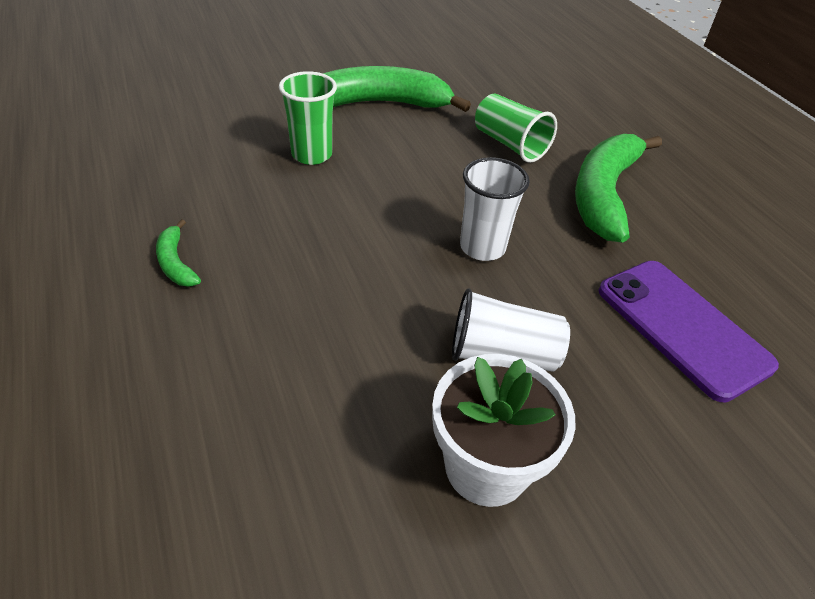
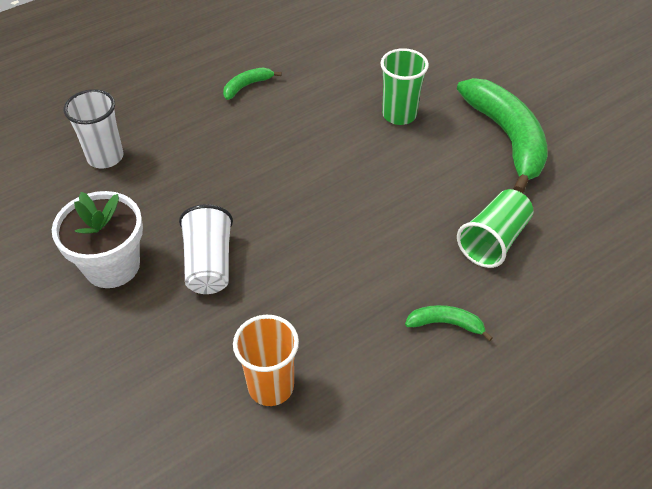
camera: 80 degrees right, 5 degrees up
(482, 247) = (324, 238): white cup -> white cup (105, 157)
(604, 194) = (445, 324): green banana -> green banana, size x0.44
(682, 327) = (271, 386): purple phone -> orange cup

